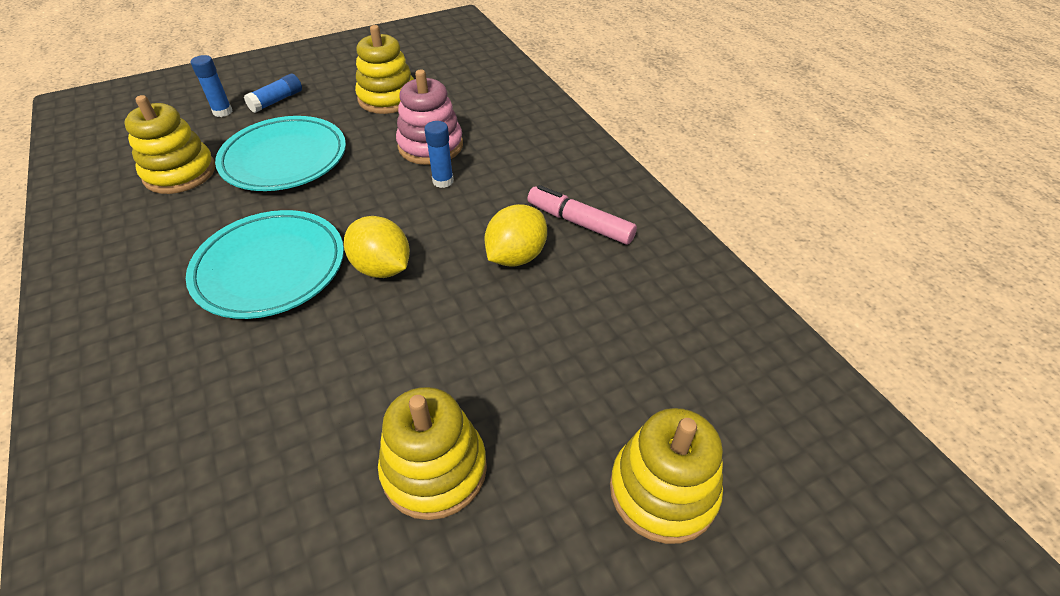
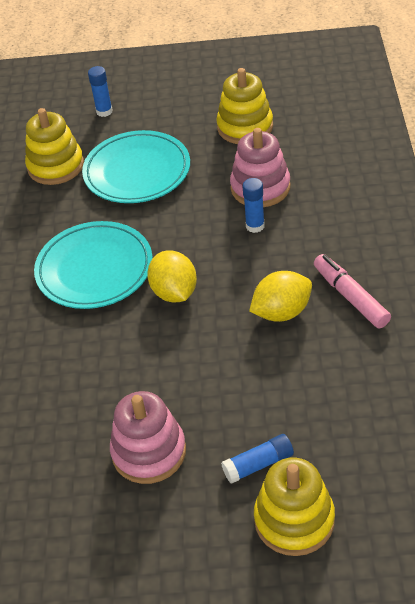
camera: 30 degrees right, 0 degrees up
(277, 101) = (150, 109): blue glue stick -> blue glue stick (258, 464)
(434, 469) = (149, 452): yellow stacking toy -> pink stacking toy

